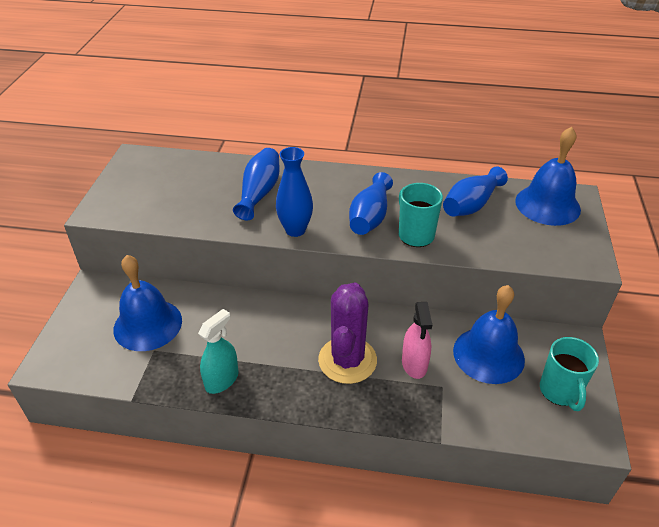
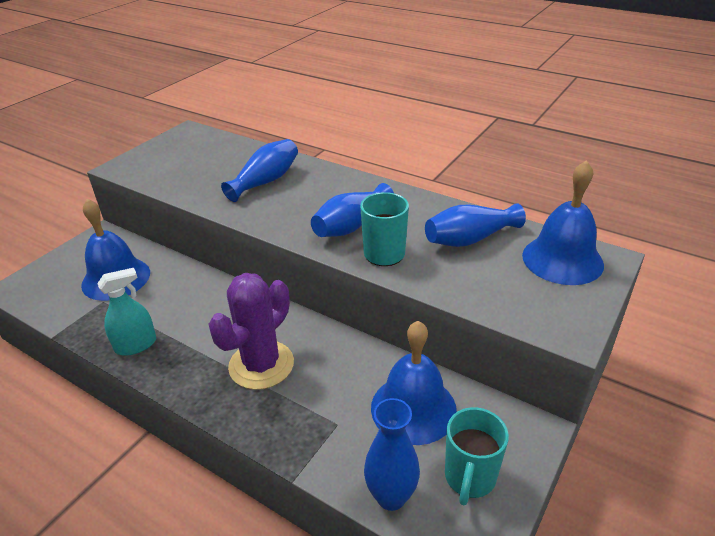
camera: 25 degrees right, 5 degrees down
(295, 230) = (269, 220): blue vase -> blue vase (391, 496)
(414, 364) = (325, 391): pink spray bottle -> none

